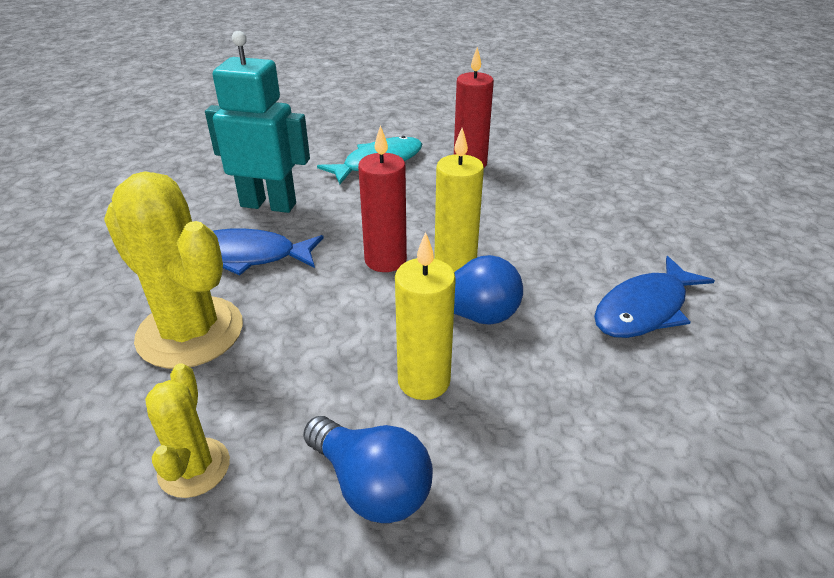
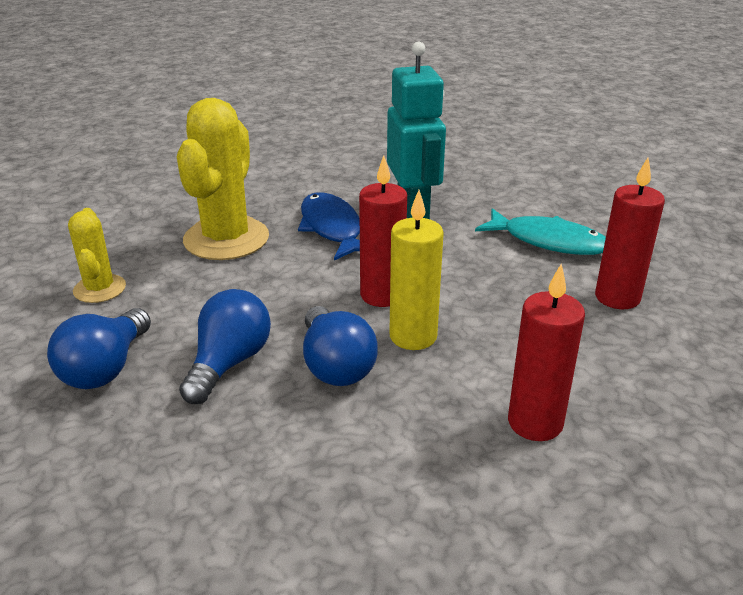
camera: 65 degrees right, 5 degrees down
(194, 467) = (99, 289): yellow cactus -> yellow cactus turned 75 degrees counterclockwise
(424, 381) = (229, 363): yellow candle -> blue light bulb
(585, 242) = (535, 423): none -> red candle
(644, 309) = (435, 498): blue fish -> none

